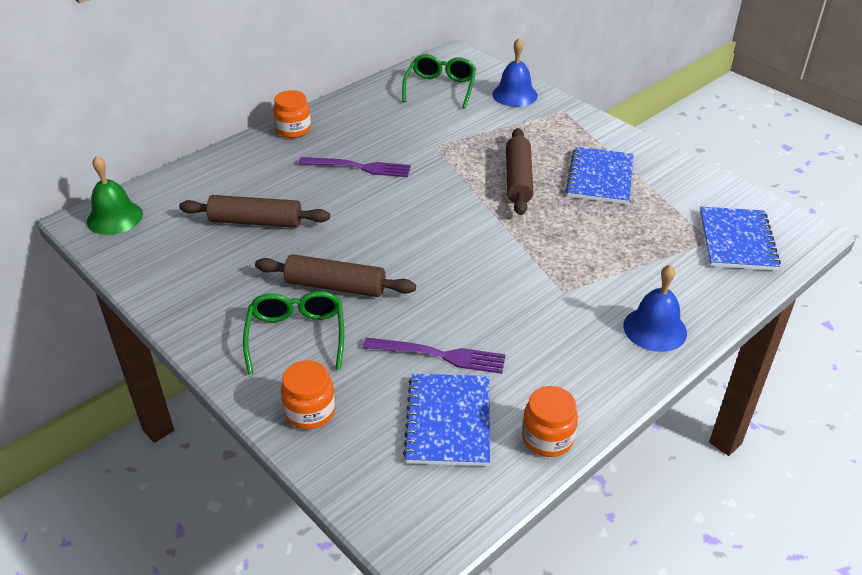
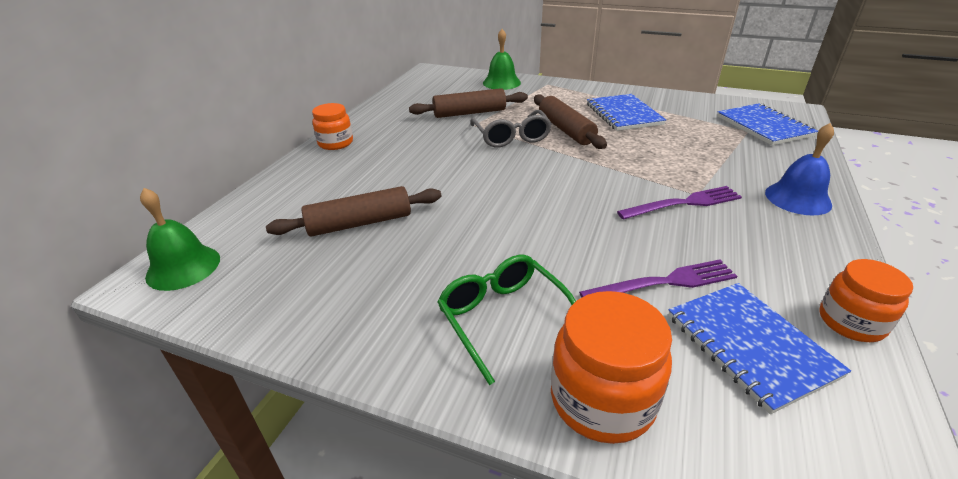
camera: 25 degrees left, 5 degrees down
(310, 411) = (602, 400): orange jar -> orange jar, size x1.52
(335, 286) = (497, 255): brown rolling pin -> brown rolling pin (469, 113)
(359, 167) = (423, 154): purple fork -> purple fork (684, 203)
(440, 88) = (440, 90): green glasses -> none
(457, 171) = (511, 137): none -> grey glasses
(514, 95) = (501, 82): blue bell -> green bell

